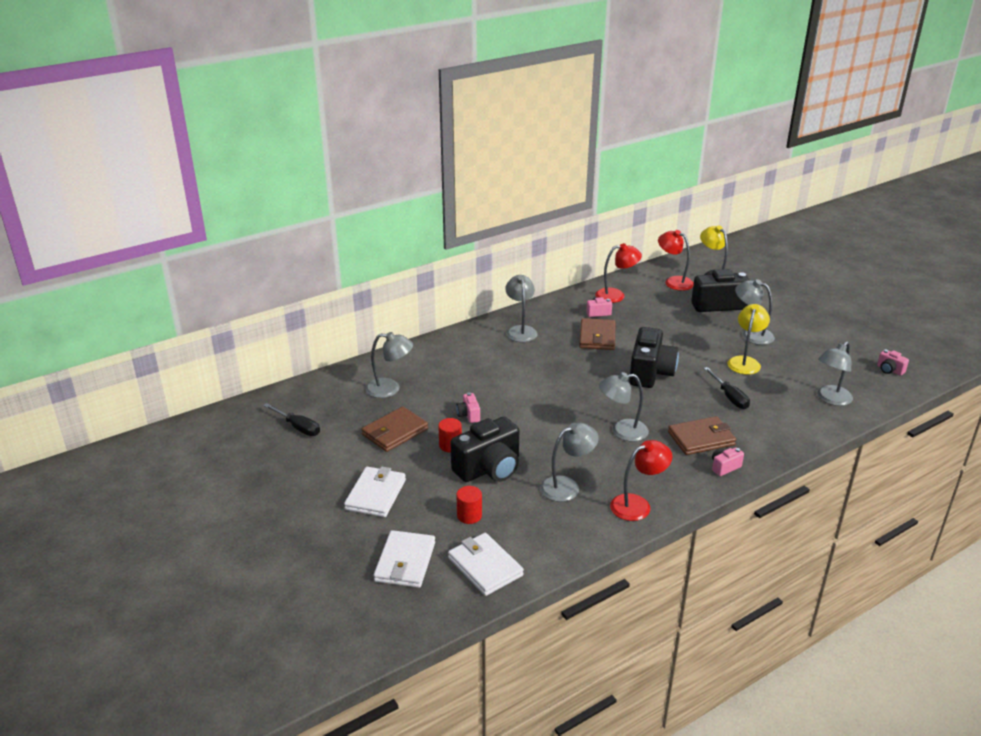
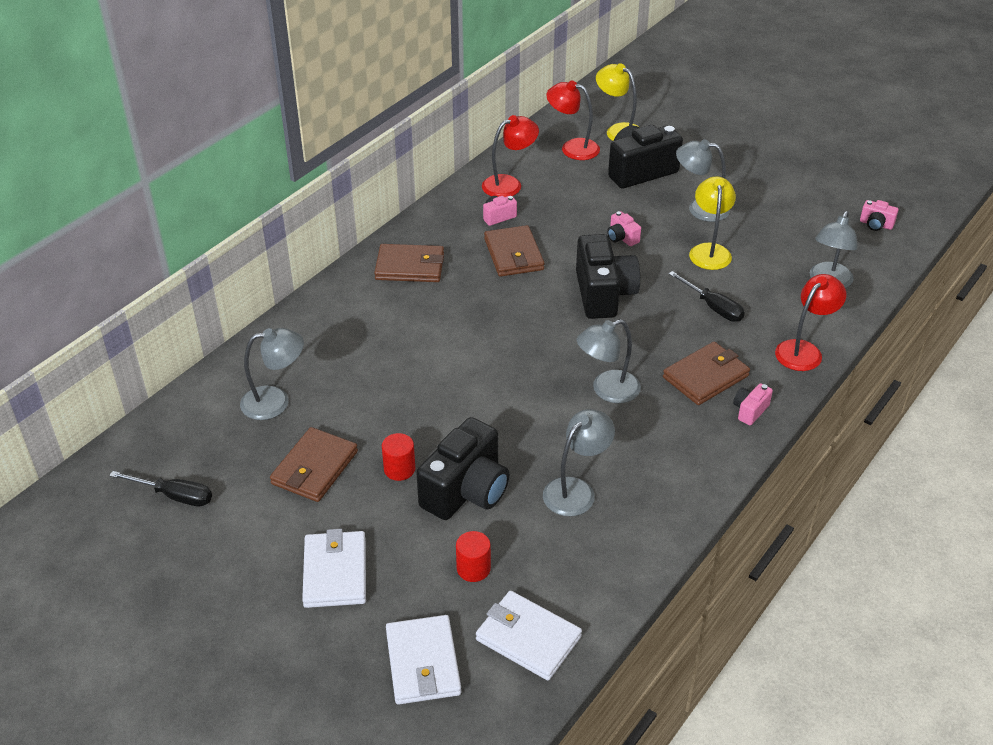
camera: 20 degrees left, 10 degrees up
(468, 415) = (402, 416): pink camera -> pink camera (622, 238)
(520, 330) = (410, 267): grey lamp -> brown wallet
(637, 505) = (673, 493): red lamp -> red lamp (804, 350)

